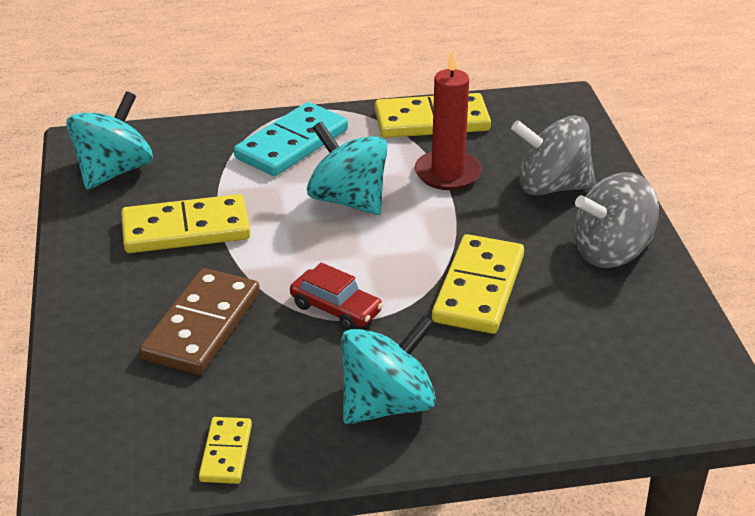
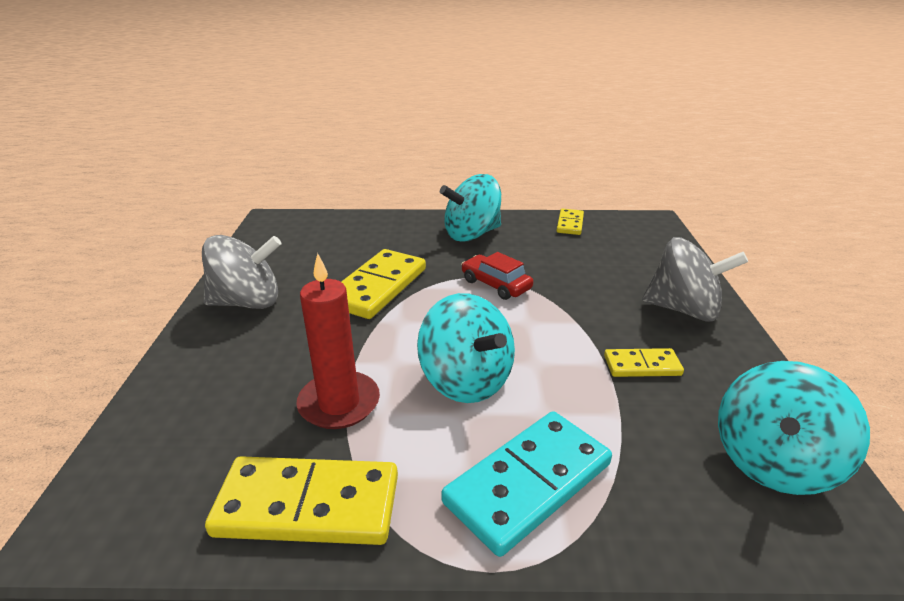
camera: 170 degrees left, 5 degrees down
(186, 229) = (642, 366): yellow domino -> yellow domino, size x0.54
(201, 326) = (601, 283): brown domino -> none
(551, 187) = (238, 371): grey spinning top -> grey spinning top (683, 309)

